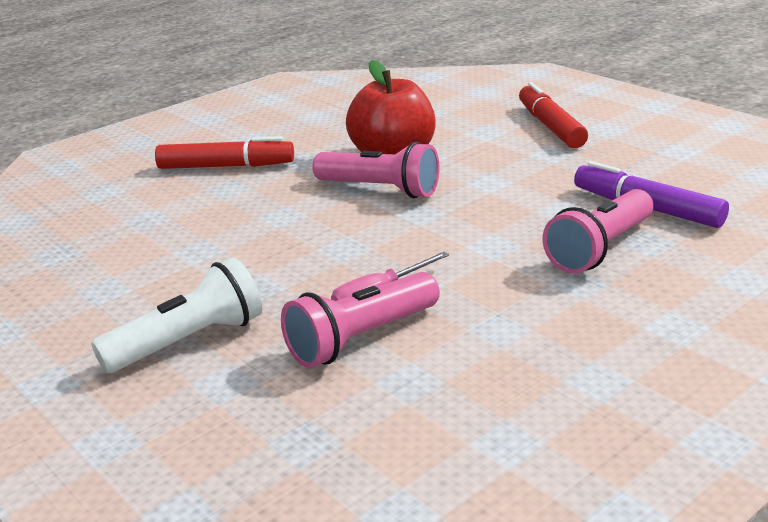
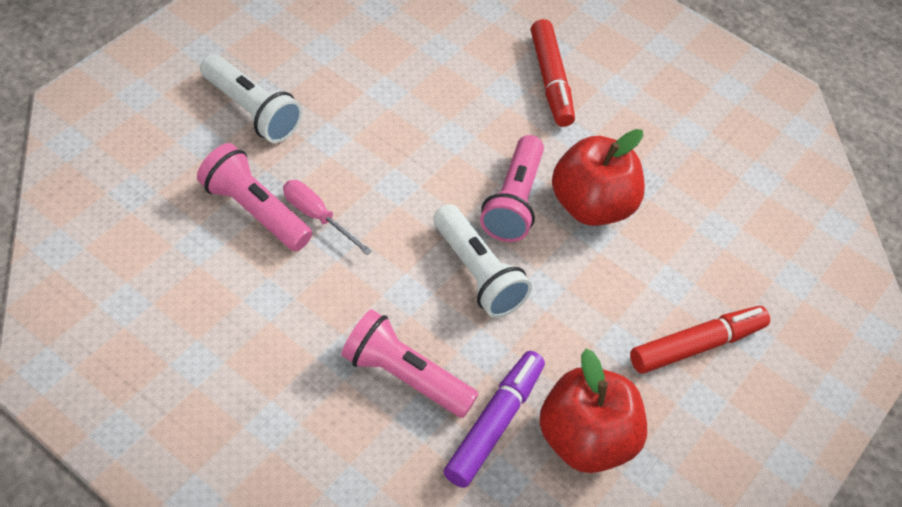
camera: 70 degrees right, 25 degrees up
(470, 209) = (477, 274): none -> white flashlight
(655, 172) = (584, 440): none -> red apple

